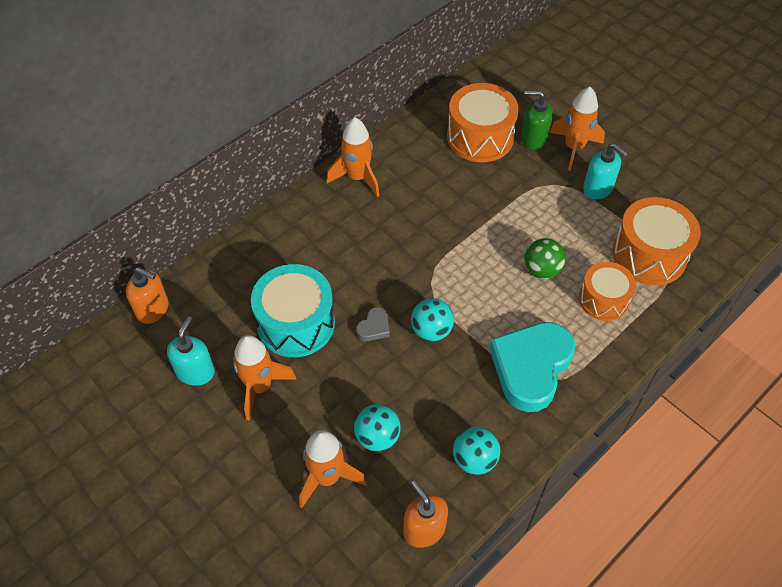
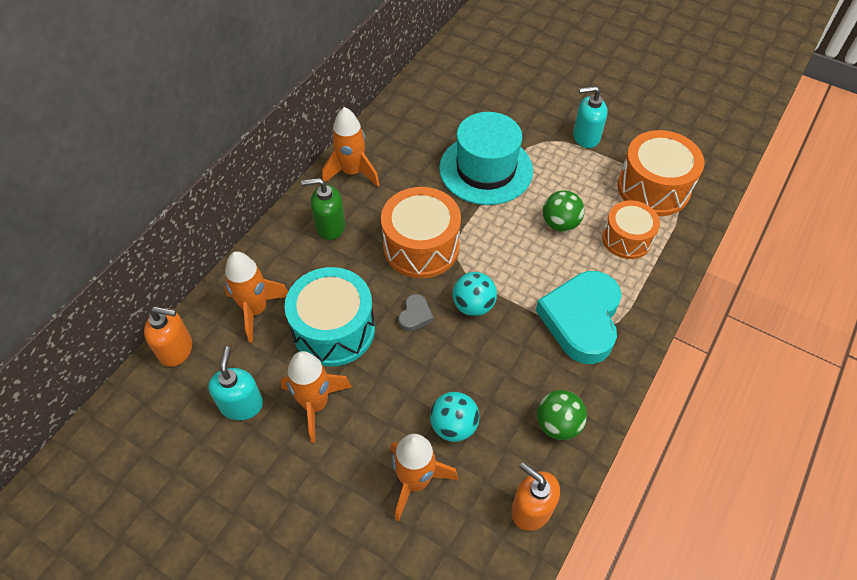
camera: 15 degrees left, 0 degrees up
(474, 459) = (557, 424): turquoise ball -> green ball
(480, 137) = (459, 111): orange drum -> orange drum (421, 247)
(486, 201) = (486, 169): none -> turquoise hat
(533, 138) = (510, 103): green soap dispenser -> green soap dispenser (330, 226)
(574, 148) = (551, 104): orange rocket -> orange rocket (256, 310)
(598, 188) = (585, 137): turquoise soap dispenser -> turquoise soap dispenser turned 150 degrees clockwise

